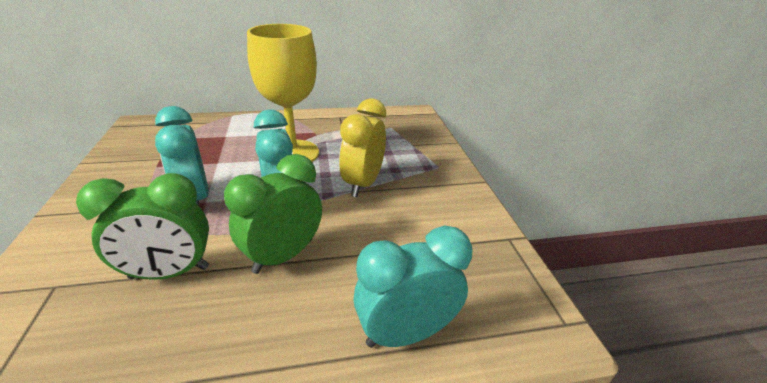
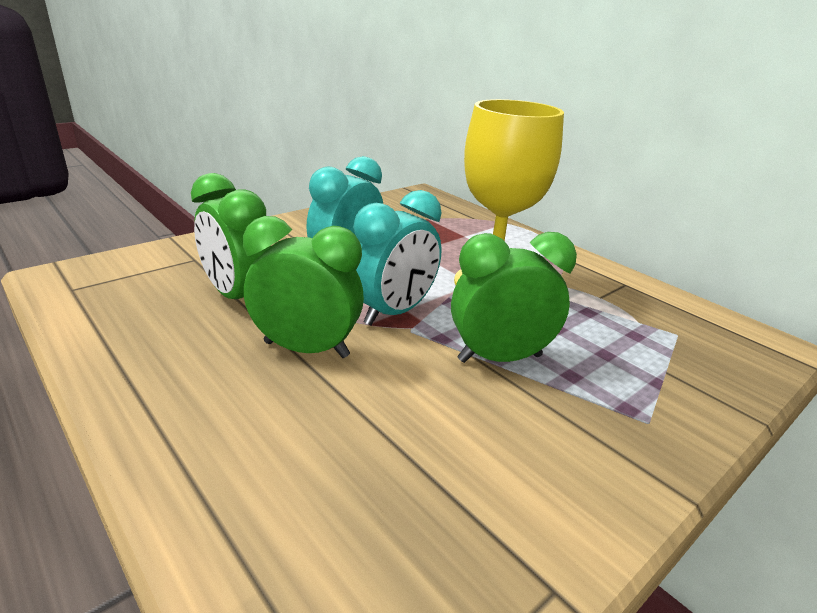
camera: 60 degrees right, 5 degrees down
(363, 184) = (499, 358): yellow clock -> green clock
(405, 333) = (237, 501): turquoise clock -> none

